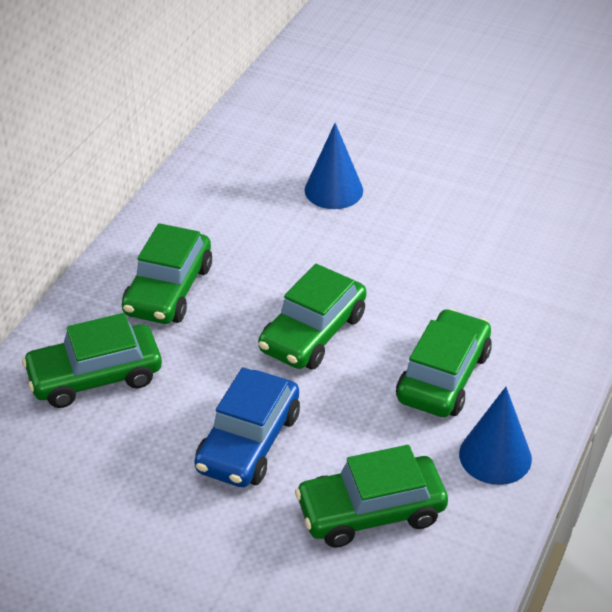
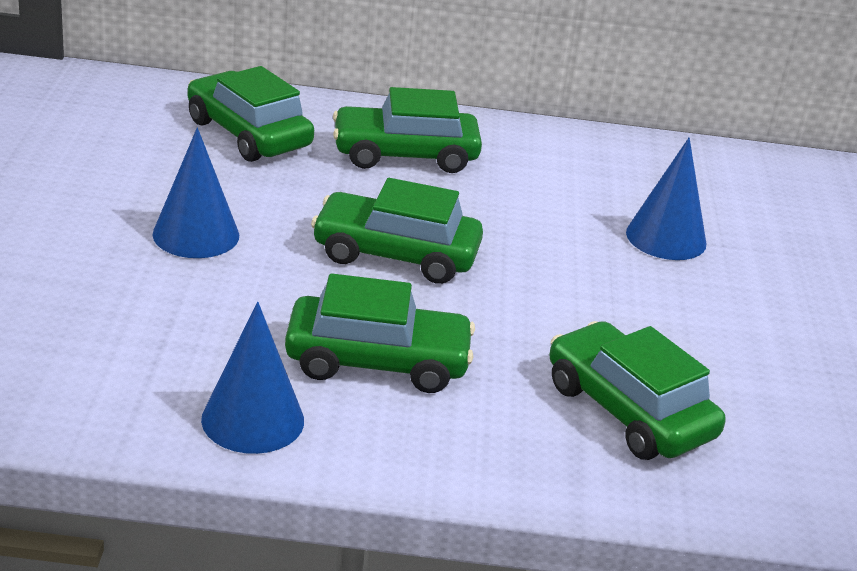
camera: 65 degrees right, 10 degrees down
(248, 442) = (196, 234): blue car -> blue cone
(371, 511) = (119, 330): green car -> green car (628, 410)

